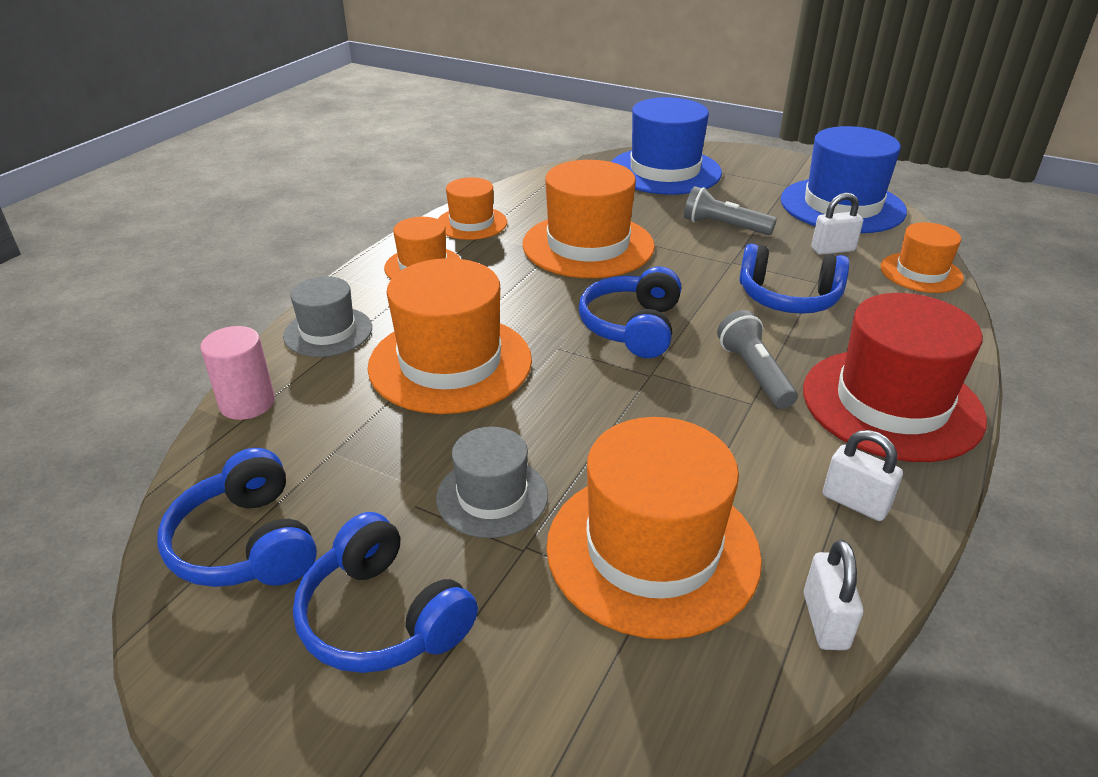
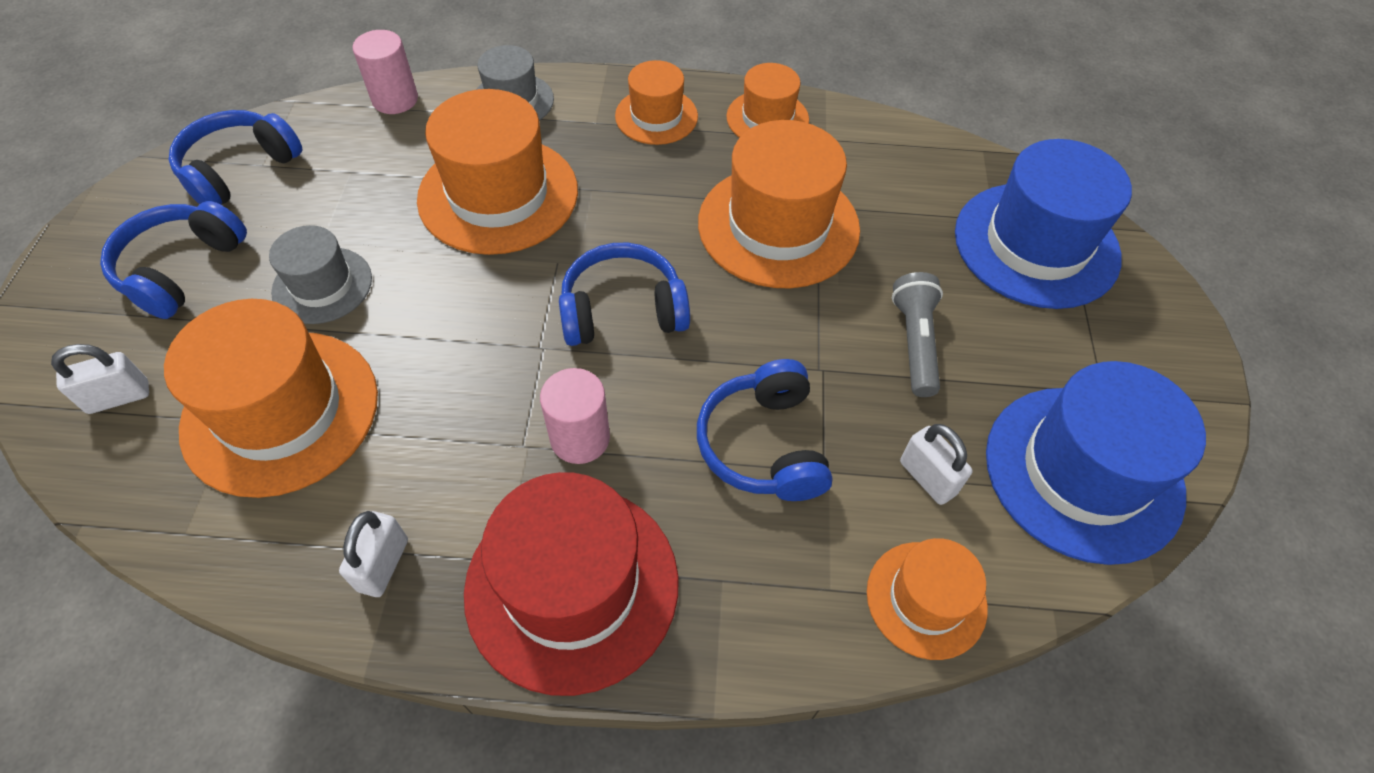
camera: 65 degrees right, 20 degrees up
(754, 373) = (580, 438): grey flashlight -> pink cylinder
(825, 621) = (218, 558): white padlock -> white padlock (119, 397)

